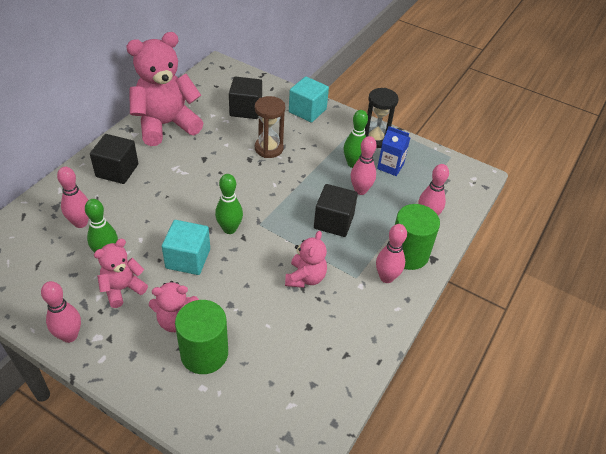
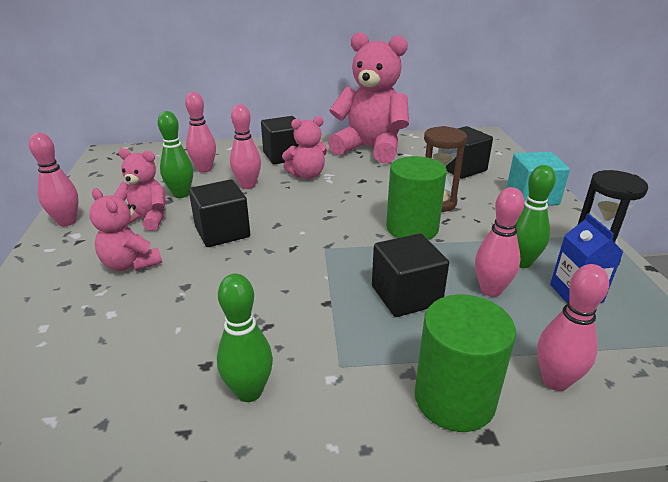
camera: 55 degrees right, 15 degrees down
(188, 258) = (222, 232): turquoise cube -> black cube
(204, 353) = (96, 303): green cylinder -> green cylinder (412, 228)
(229, 229) = (292, 234): green bowling pin -> green bowling pin (249, 392)
(305, 278) = (285, 320): pink teddy bear -> pink teddy bear (307, 175)
(386, 277) = (378, 398): pink bowling pin -> pink bowling pin (248, 185)

